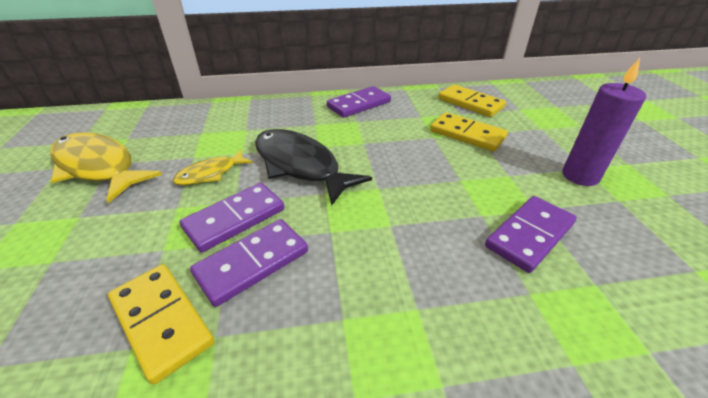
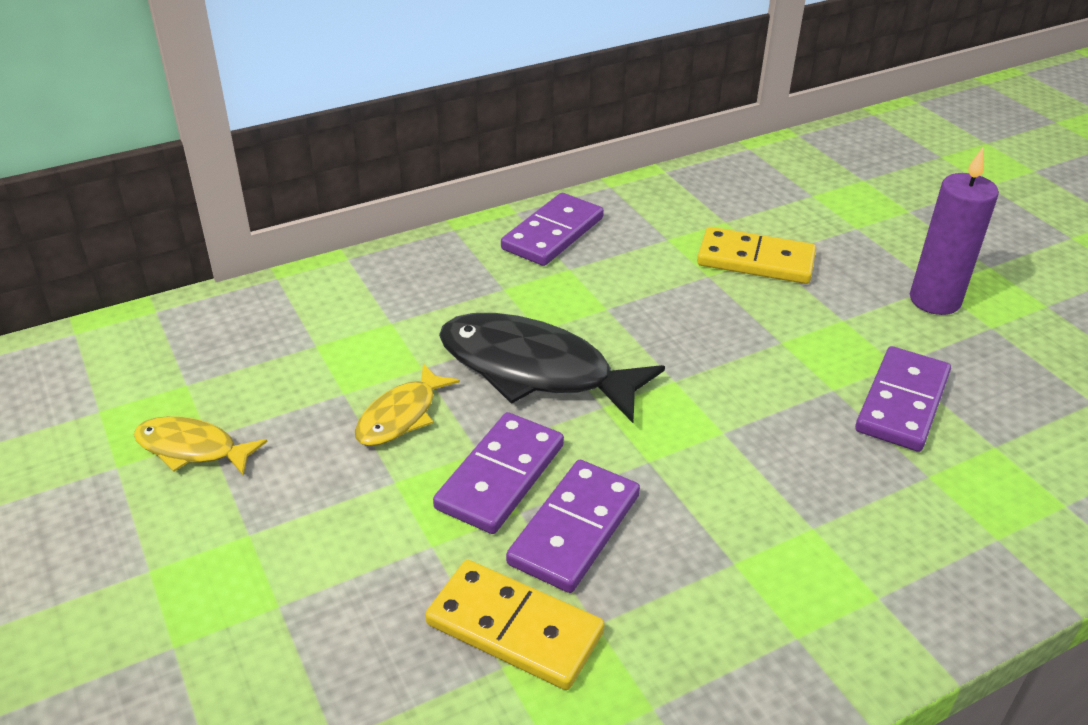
camera: 20 degrees left, 0 degrees up
(98, 167) = (192, 449): yellow fish -> yellow fish, size x0.54
(470, 103) = (733, 197): yellow domino -> none

